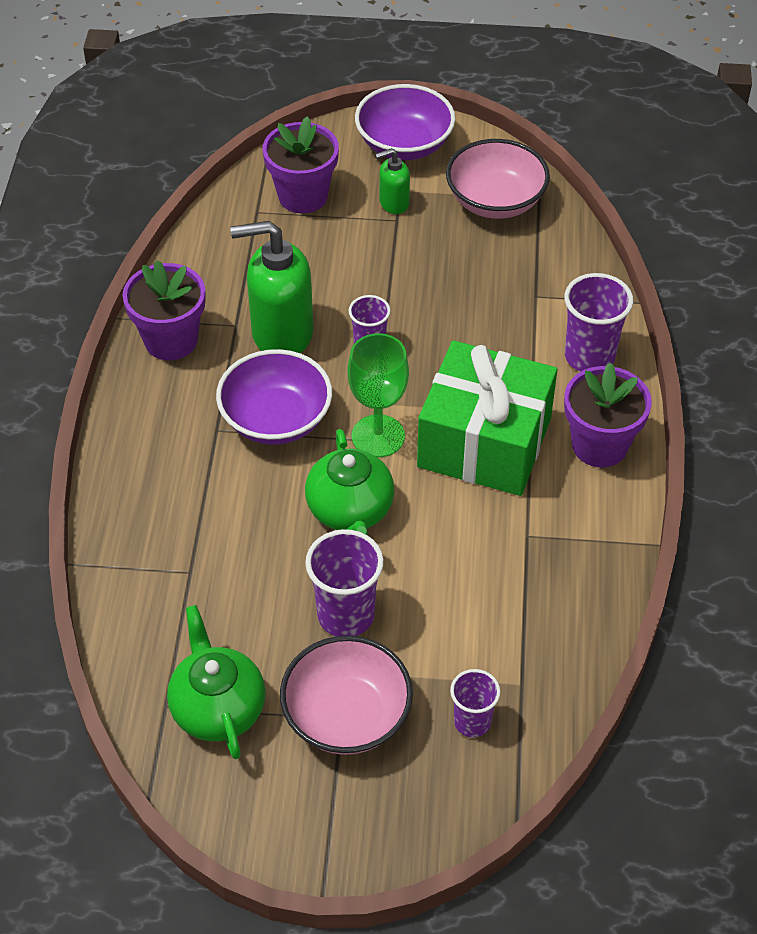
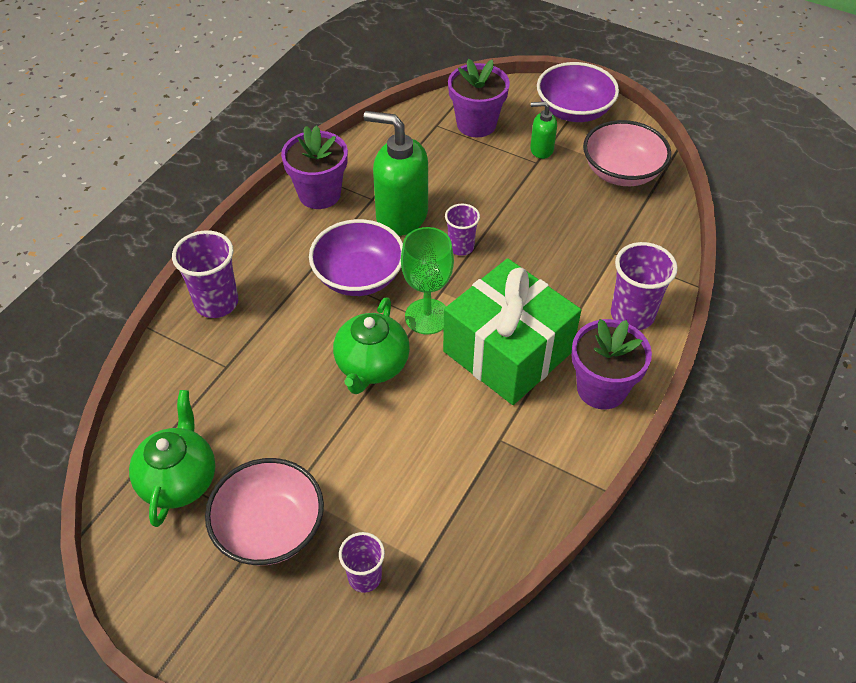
camera: 25 degrees right, 0 degrees up
(346, 615) = (318, 446): purple cup -> purple cup (216, 303)

